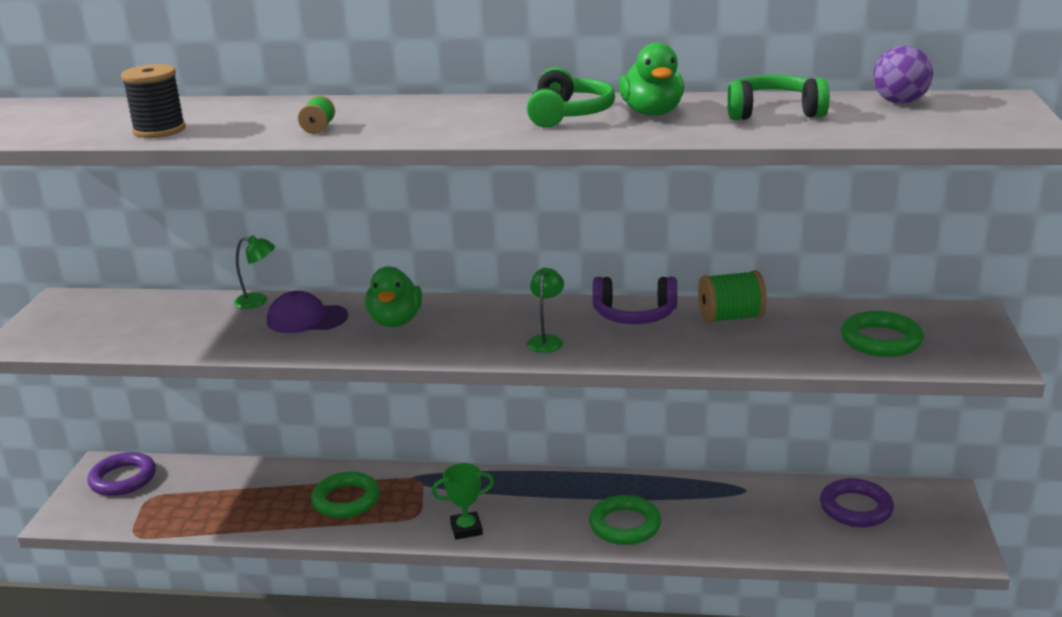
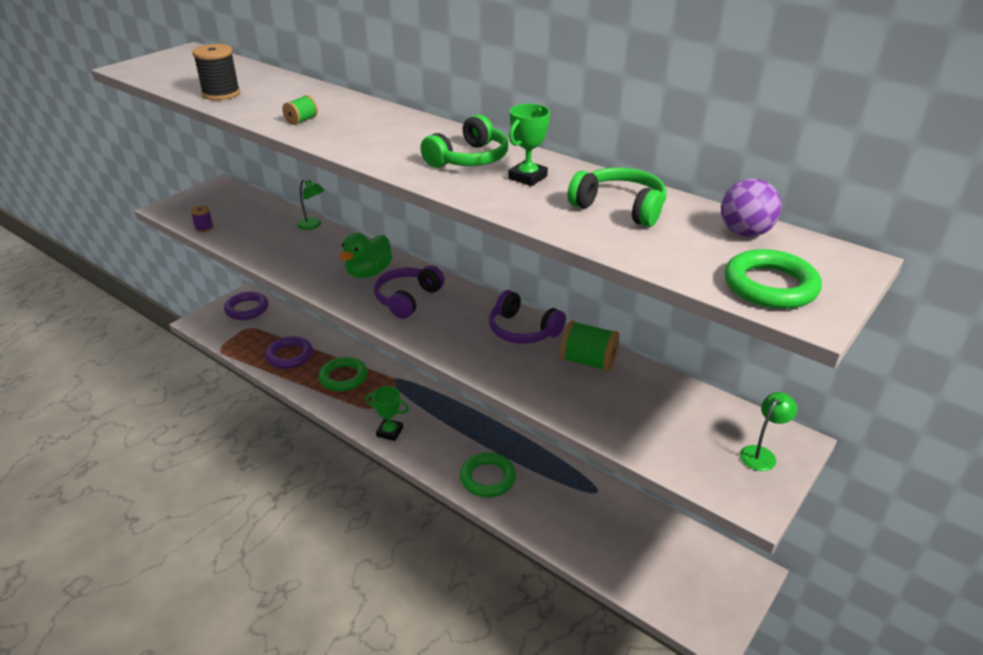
camera: 30 degrees right, 10 degrees up
(107, 346) = (204, 228): none -> purple spool
(307, 319) = (323, 250): purple cap -> none
(475, 329) = (407, 299): none -> purple headphones
(546, 340) = (440, 327): green lamp -> green lamp (761, 454)
(652, 113) = (527, 177): green duck -> green trophy
(855, 508) = (664, 548): purple ring -> purple ring (289, 356)
(881, 340) = (680, 434): green ring -> green ring (770, 286)

